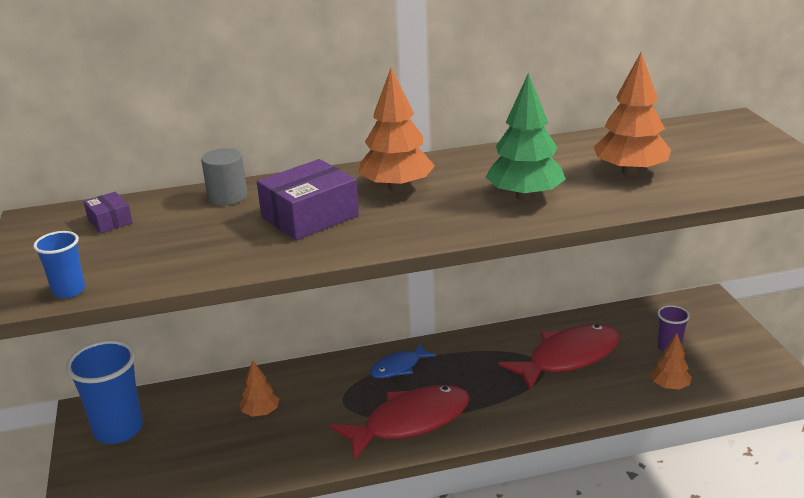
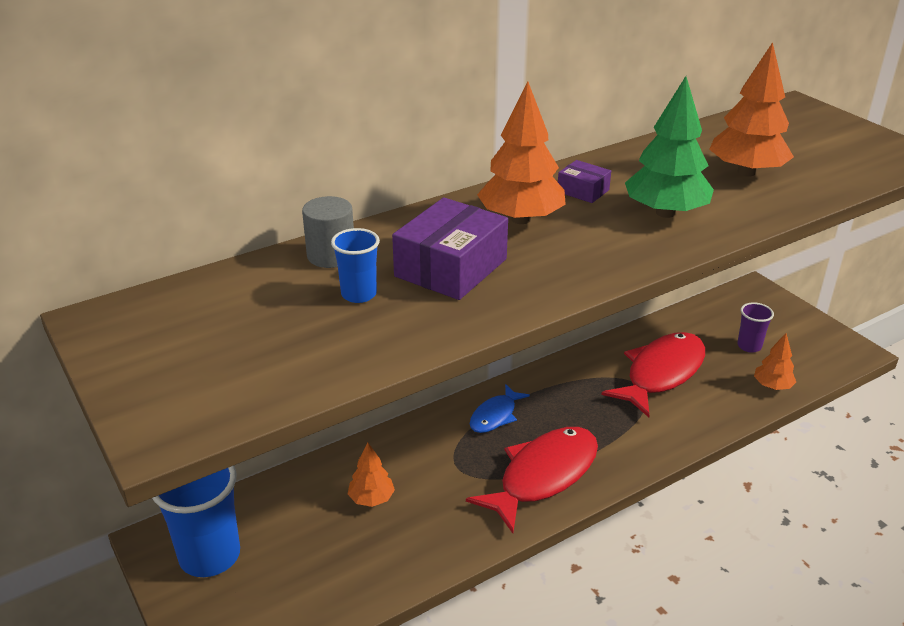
camera: 20 degrees left, 5 degrees up
(69, 290) = (224, 411): blue cup -> blue cup (359, 294)
(110, 221) = (204, 308): purple box -> purple box (583, 191)

